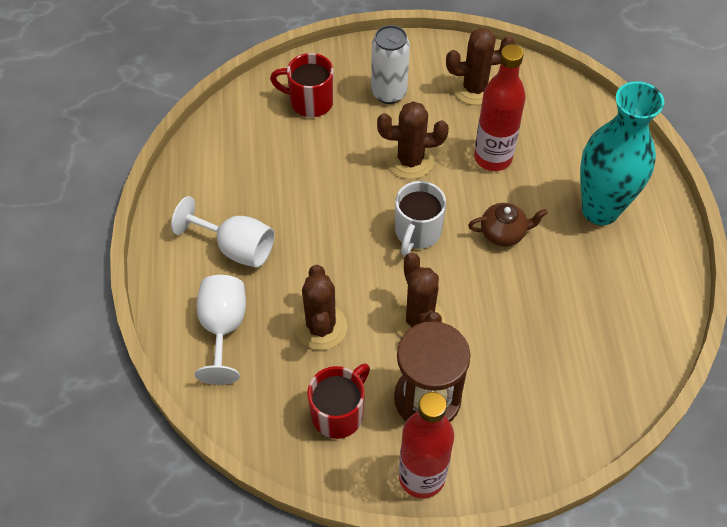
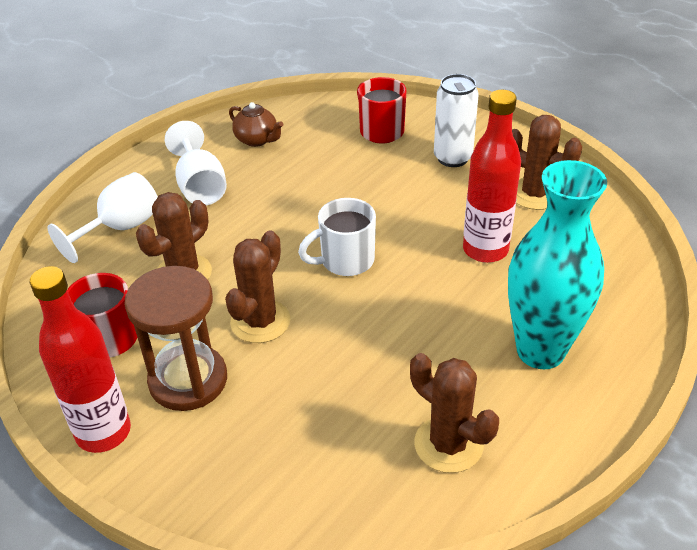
camera: 45 degrees right, 15 degrees down
(410, 161) = (408, 210): brown cactus -> brown cactus (448, 444)
(503, 233) = (420, 309): brown teapot -> brown teapot (257, 140)

